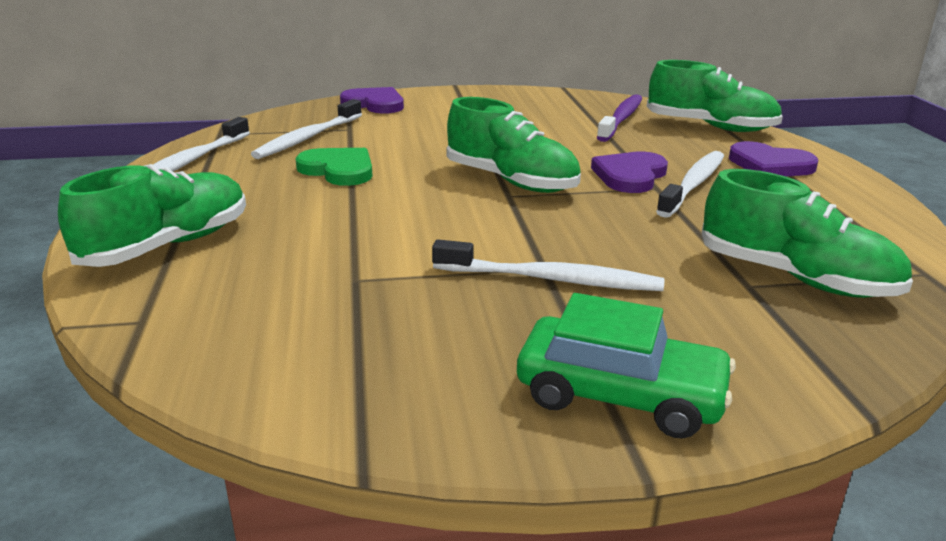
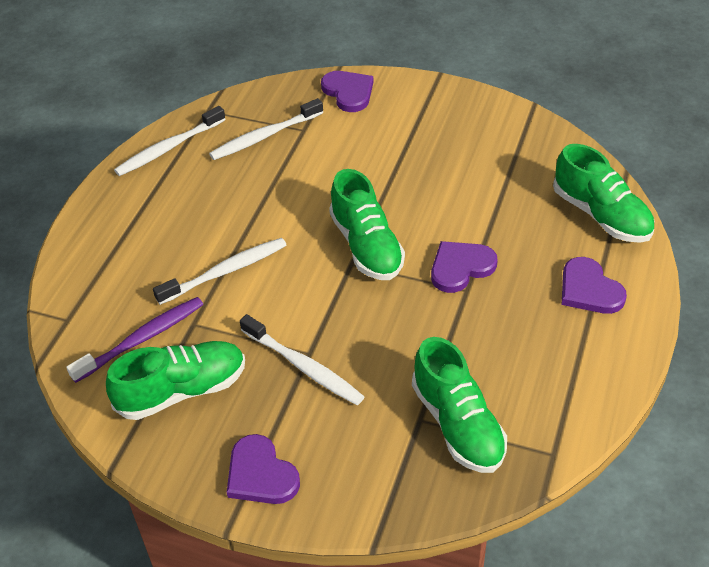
camera: 30 degrees right, 20 degrees up
(167, 246) = (110, 250): green shoe -> green shoe (182, 391)
(338, 170) = (258, 191): green heart -> none
(620, 395) = (260, 474): green car -> purple heart
(621, 119) = (534, 178): purple toothbrush -> purple toothbrush (142, 339)
(693, 184) = (498, 296): white toothbrush -> white toothbrush (225, 271)

